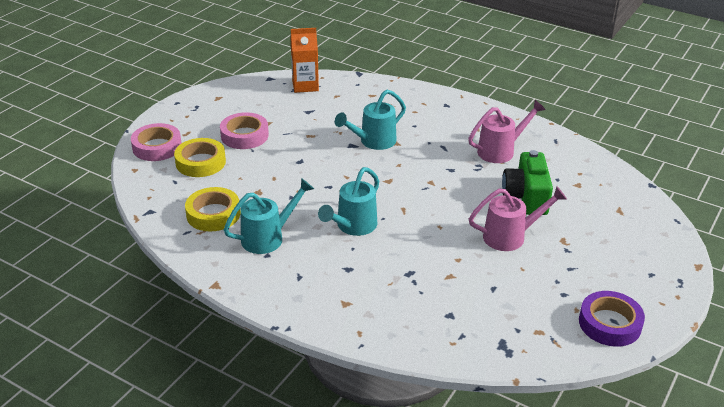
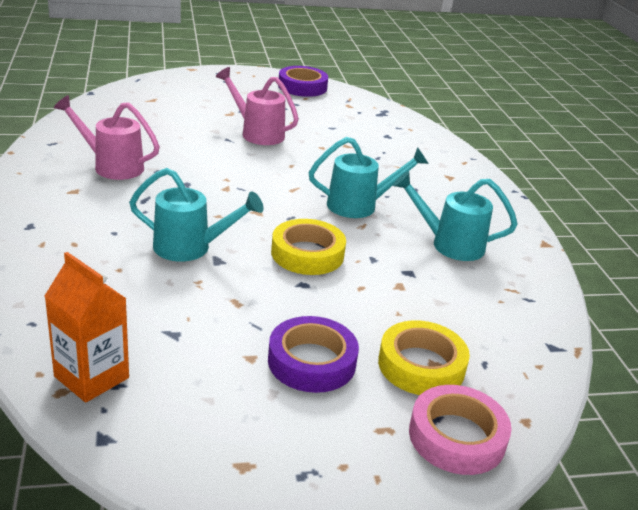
camera: 135 degrees left, 5 degrees down
(213, 214) = (479, 296): yellow tape -> yellow tape (307, 254)
(244, 135) = (311, 362): pink tape -> purple tape
(526, 197) = (186, 138): green camera -> none

